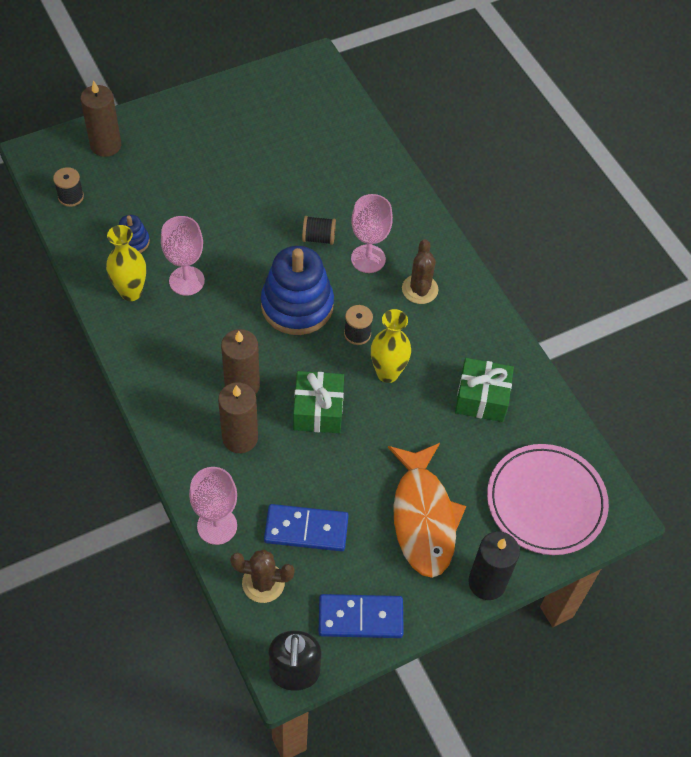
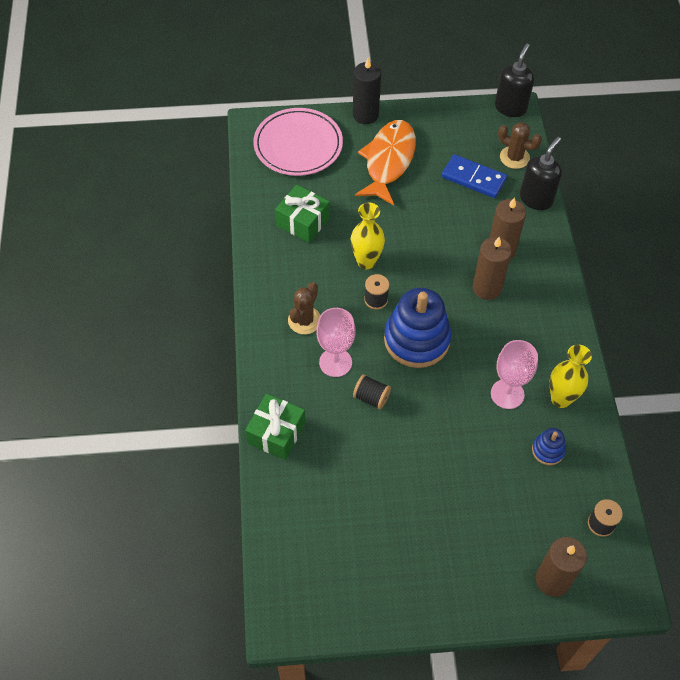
camera: 155 degrees left, 0 degrees up
(217, 526) = (536, 199): pink goblet -> black soap dispenser
(318, 410) = (433, 251): green gift -> green gift (276, 433)
(360, 618) = (457, 121): blue domino -> none

